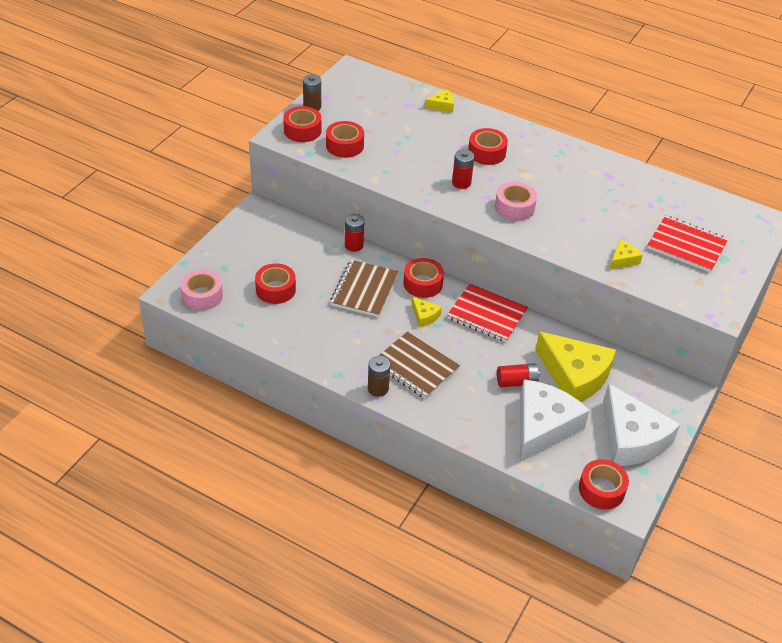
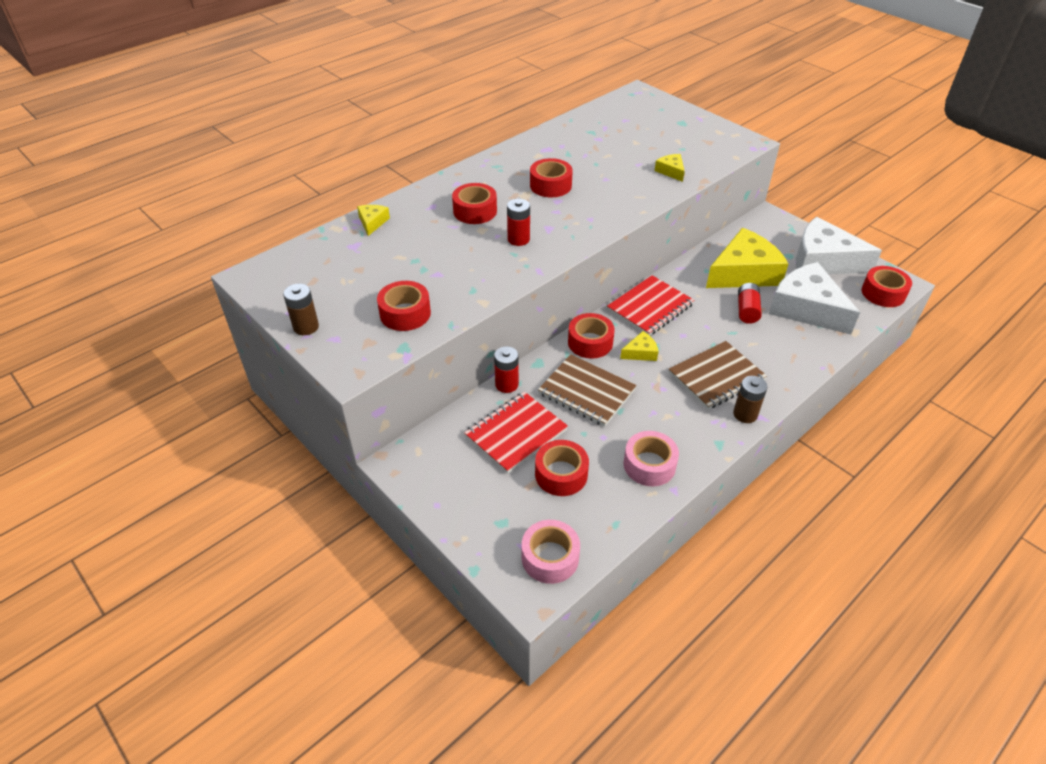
camera: 70 degrees left, 0 degrees up
(302, 130) = (352, 345): red tape -> red tape (550, 185)
(514, 207) = (574, 214): pink tape -> pink tape (649, 465)
(631, 438) = (823, 260): white cheese -> white cheese turned 150 degrees counterclockwise
(686, 245) = (660, 135): red notebook -> red notebook (516, 433)

